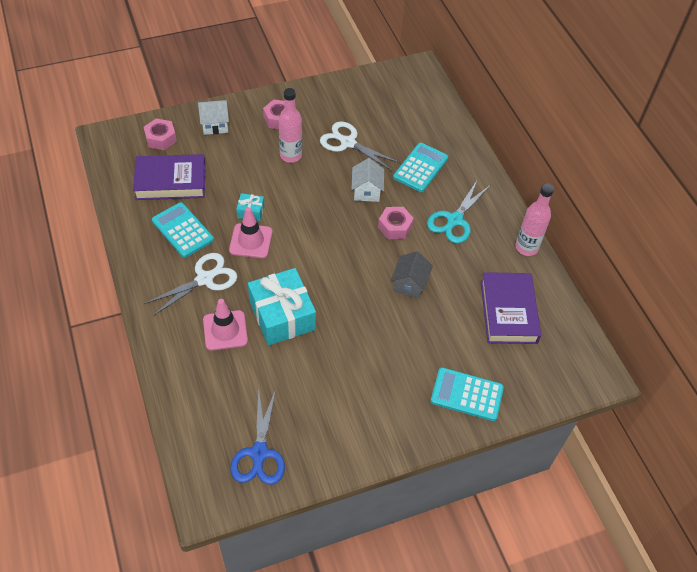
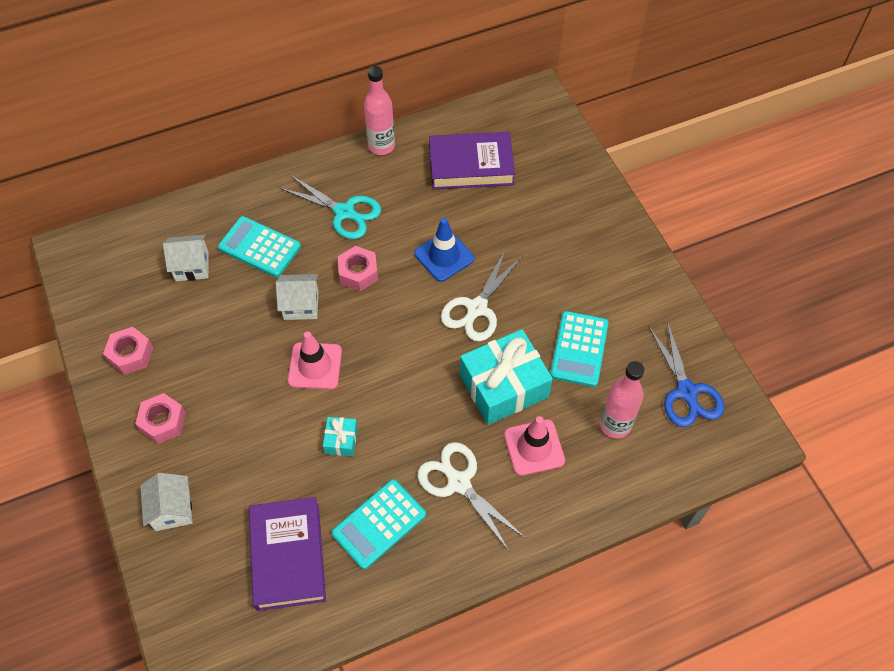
camera: 90 degrees left, 5 degrees up
(161, 138) = (199, 586): pink nut -> pink nut (130, 354)
(251, 241) = (392, 434): pink traffic cone -> pink traffic cone (315, 366)
(259, 453) = (686, 392): blue scissors -> blue scissors turned 75 degrees clockwise
(291, 155) = (237, 400): pink bottle -> pink bottle (615, 425)
(348, 143) = (213, 331): white scissors -> white scissors (477, 308)
(404, 130) = (192, 266): none -> white house
(410, 284) = (444, 256): grey house -> blue traffic cone
(467, 394) = (579, 204): turquoise calculator -> turquoise calculator (579, 349)

